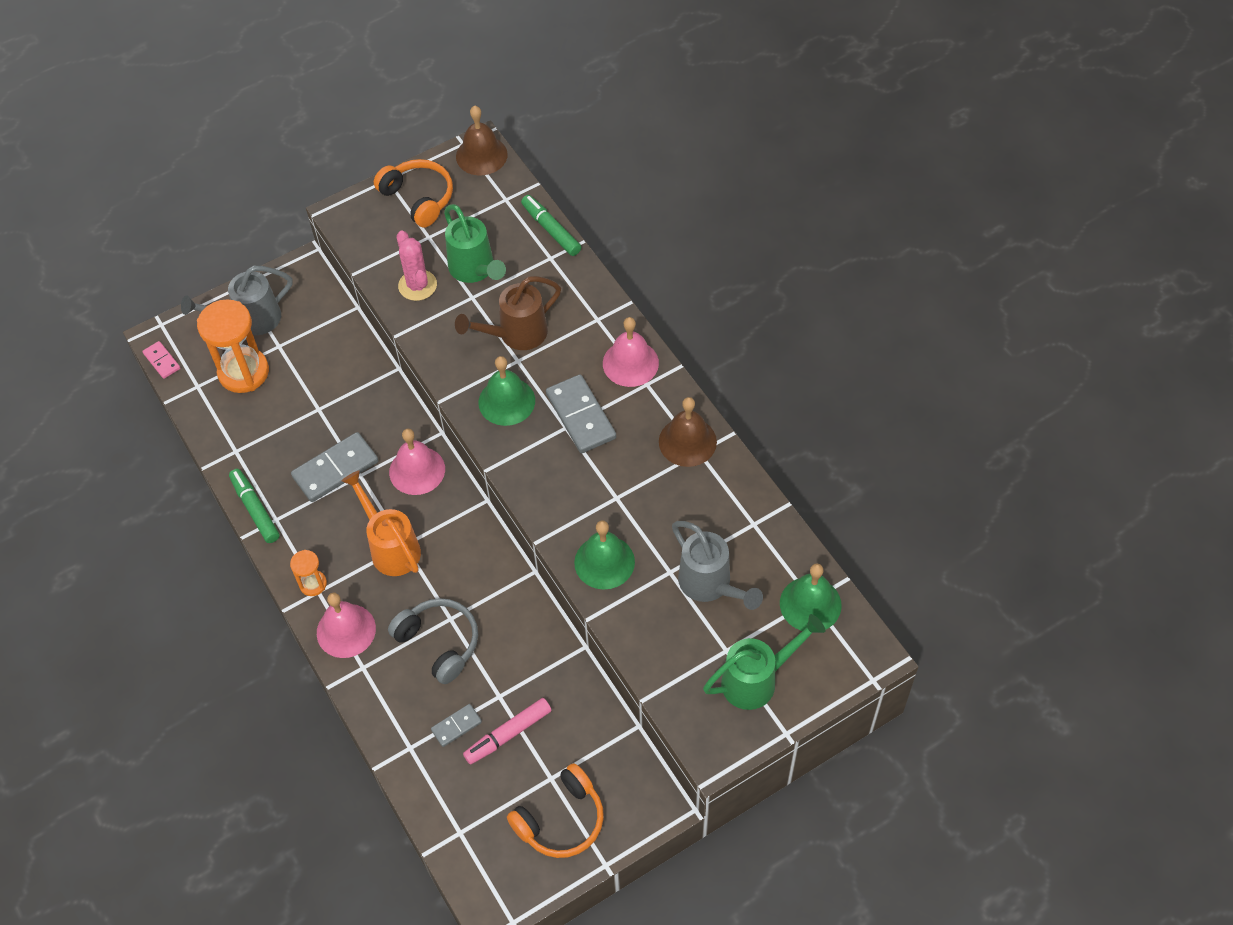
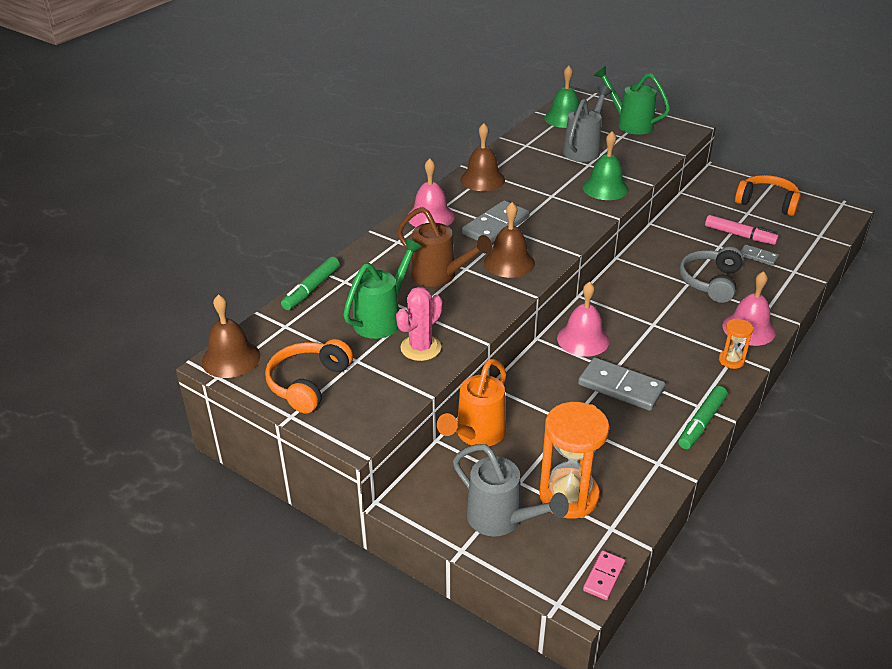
camera: 115 degrees left, 20 degrees down
(391, 547) = (661, 330): orange watering can -> orange watering can (476, 435)
(506, 401) = (509, 262): green bell -> brown bell

